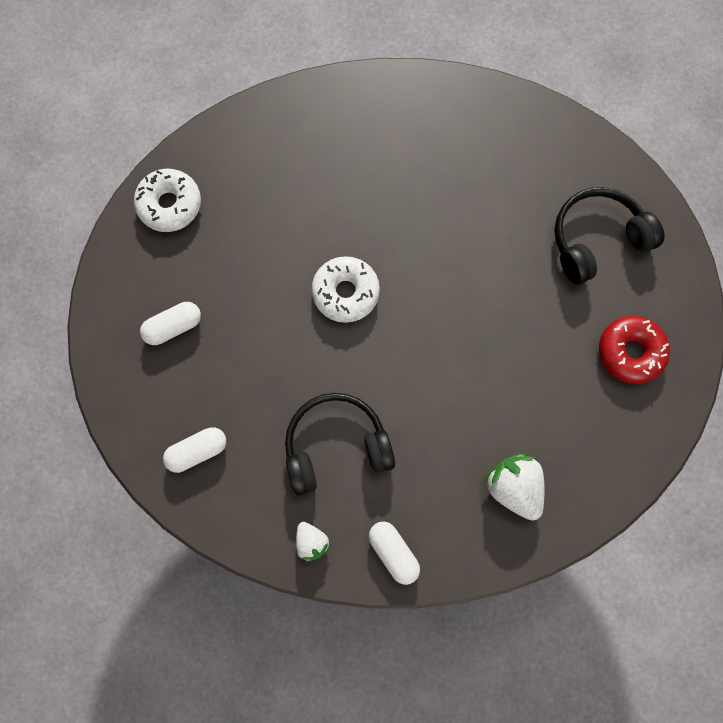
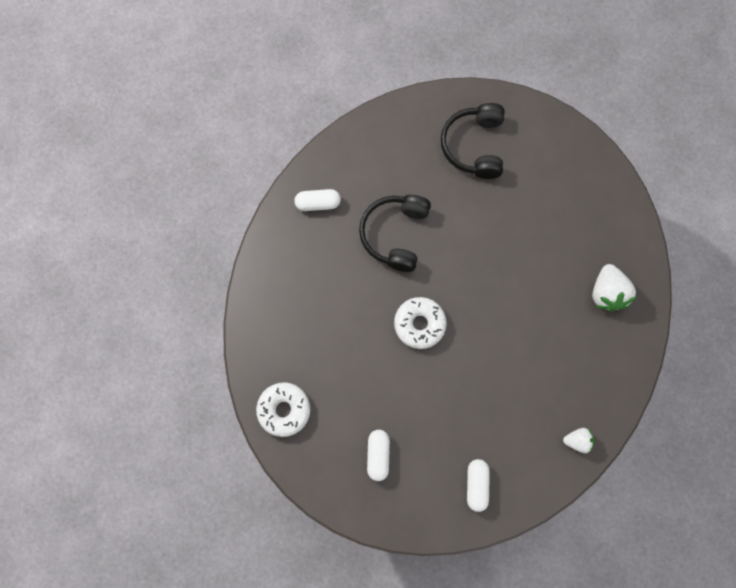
camera: 60 degrees left, 0 degrees up
(336, 445) = (521, 389): black headphones -> black headphones (395, 234)
(393, 552) = (610, 391): white capsule -> white capsule (318, 203)
(513, 487) = (606, 293): white strawberry -> white strawberry turned 90 degrees counterclockwise
(630, 352) = (558, 171): red donut -> none

